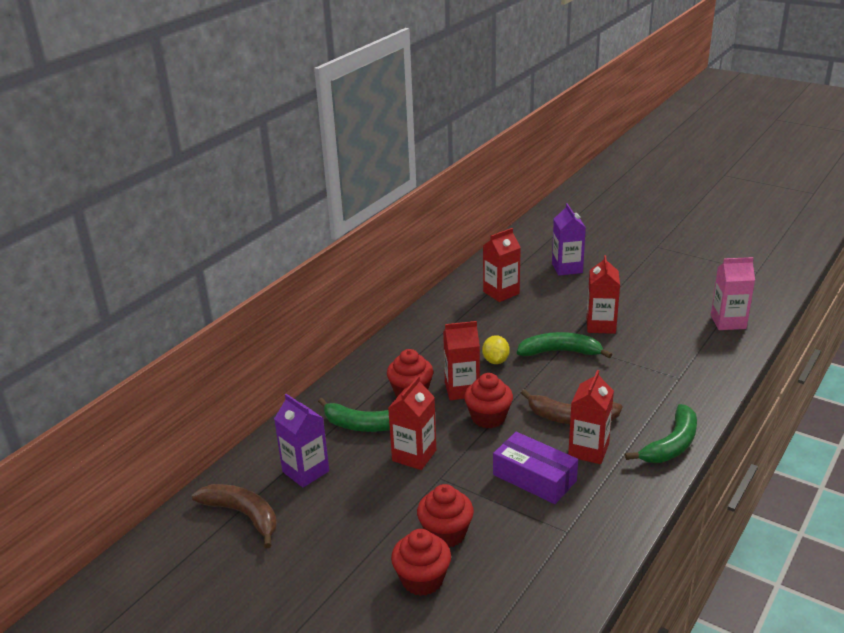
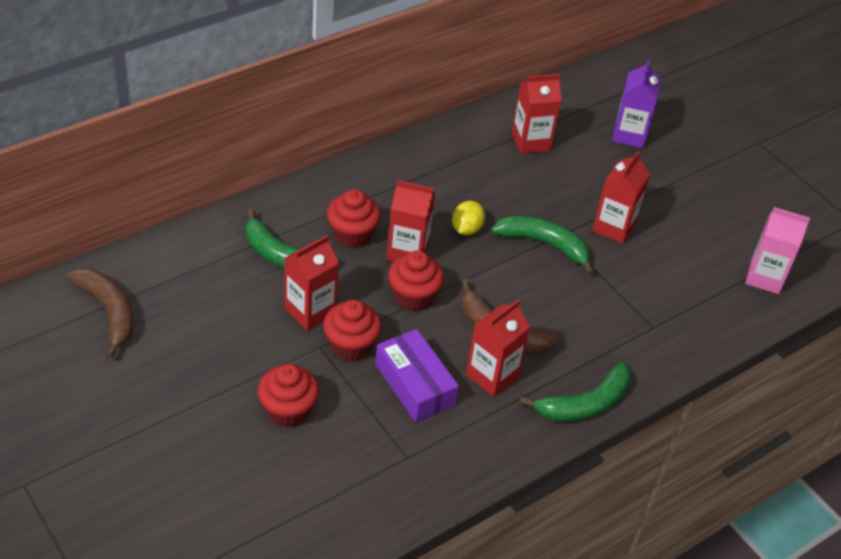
camera: 15 degrees right, 15 degrees up
(305, 471) = (193, 287): purple carton -> none
(422, 579) = (236, 449): red cupcake -> red cupcake (351, 345)

